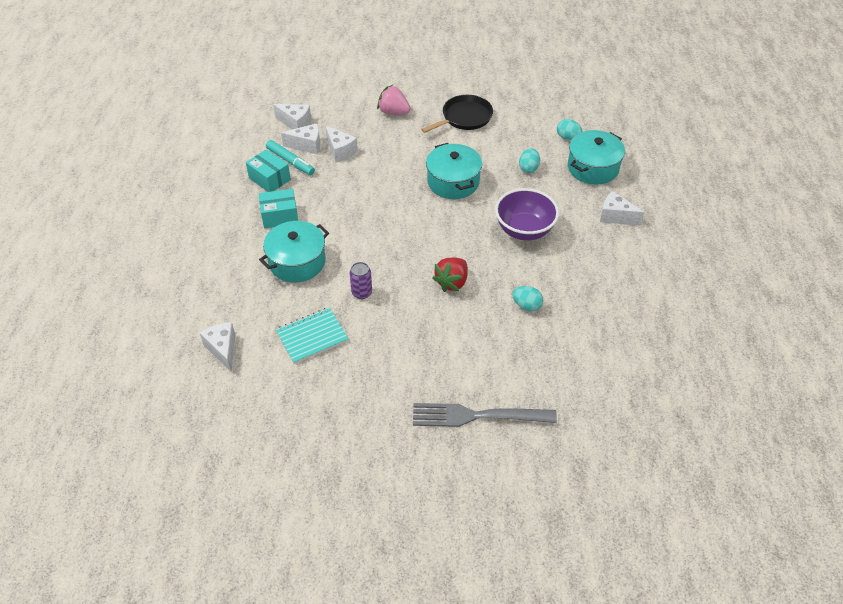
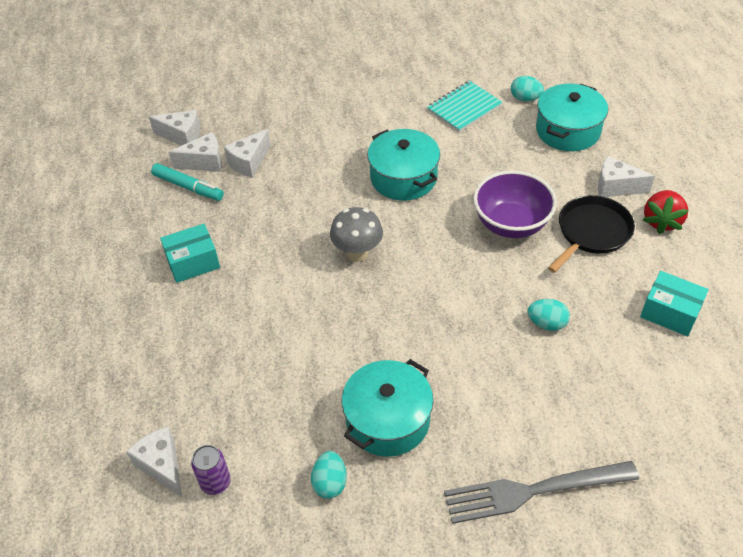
camera: 10 degrees left, 0 degrees up
(269, 179) = (166, 215): turquoise box -> turquoise box (670, 312)
(297, 262) = (232, 320): turquoise pot -> turquoise pot (388, 420)
(312, 336) = (280, 422): turquoise notebook -> turquoise notebook (464, 108)
(340, 151) = (249, 162): white cheese -> white cheese turned 90 degrees clockwise
(362, 292) = (330, 347): purple can -> purple can (215, 482)
(393, 112) = (302, 102): pink strawberry -> none
(401, 231) = (357, 253): none -> grey mushroom
(452, 282) = (442, 310): red strawberry -> red strawberry (661, 221)
(464, 117) = (392, 94): black pan -> black pan (591, 232)
(528, 168) = (490, 144): turquoise egg -> turquoise egg (330, 483)

